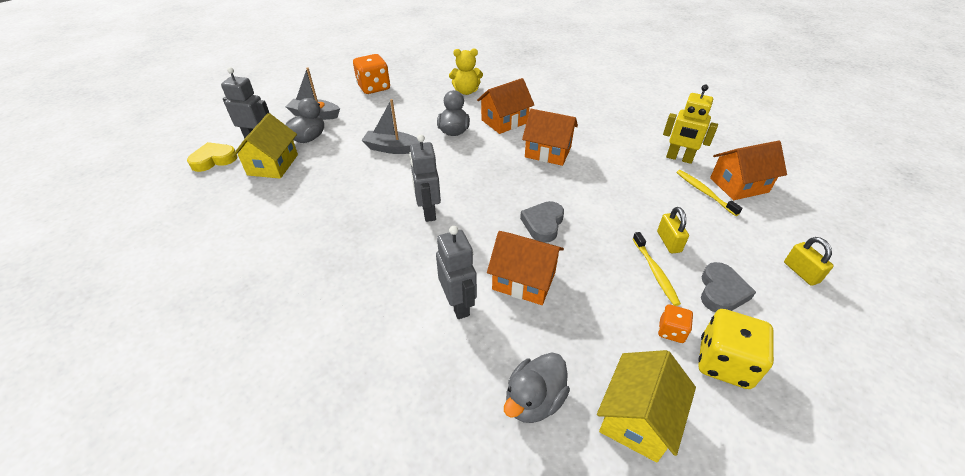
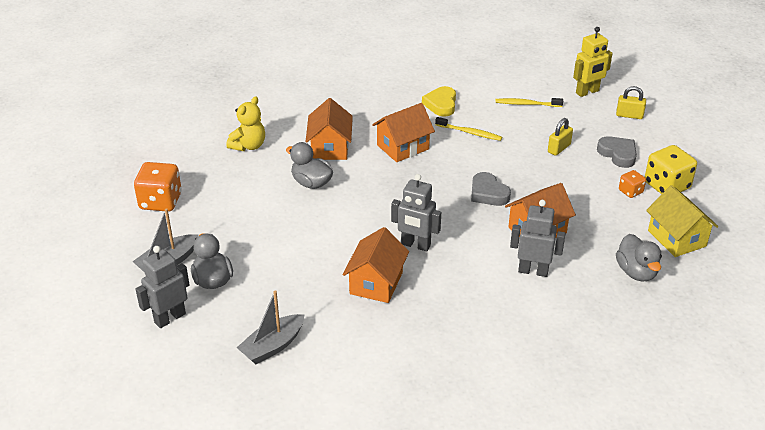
camera: 55 degrees left, 5 degrees down
(214, 160) = (176, 361): yellow heart -> yellow heart (441, 104)
(273, 165) = (236, 319): yellow house -> none
(392, 148) = (297, 231): grey boat -> grey boat (272, 346)
(655, 272) = (579, 170): yellow toothbrush -> yellow toothbrush (469, 132)
(669, 242) = (559, 148): yellow padlock -> yellow padlock turned 75 degrees counterclockwise
(679, 158) = (479, 91): yellow robot -> yellow robot (587, 92)
(739, 185) = (534, 85): orange house -> orange house (376, 283)

